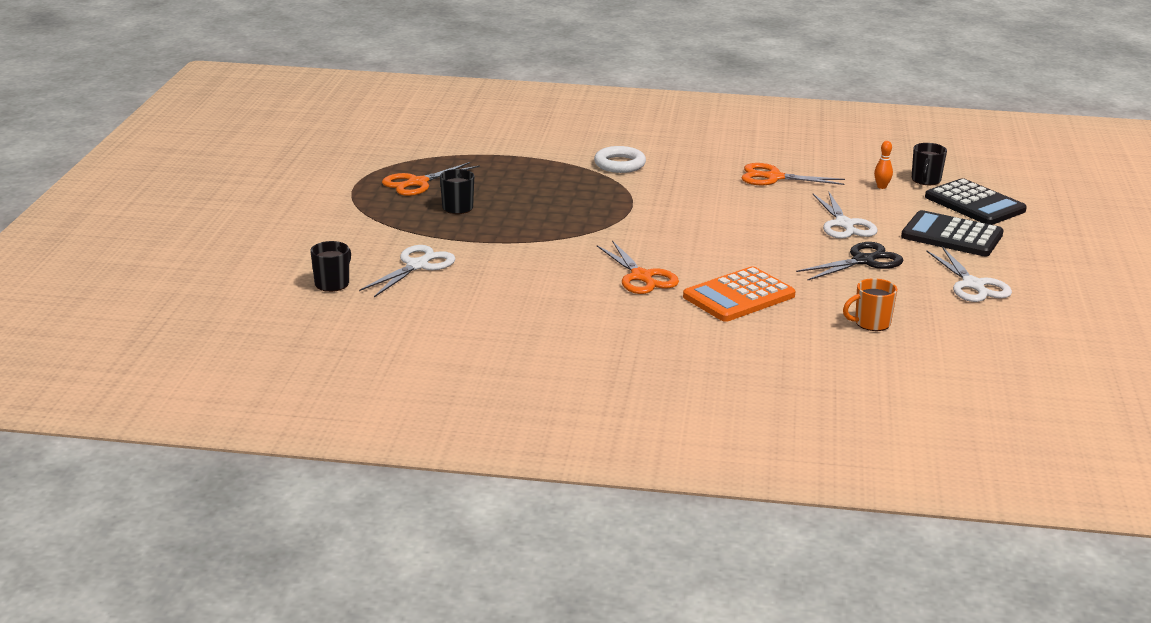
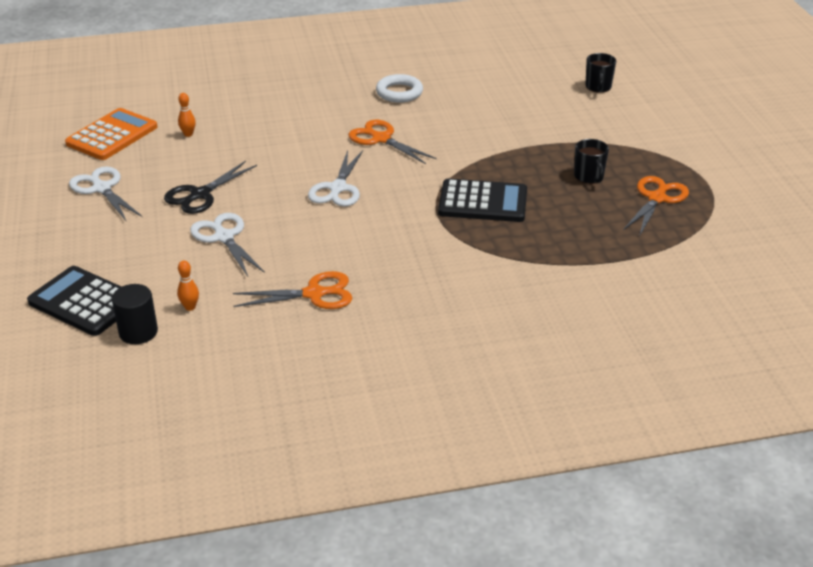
camera: 160 degrees right, 10 degrees up
(417, 266) = (557, 113): white scissors -> white scissors (338, 188)
(619, 164) = (490, 275): white ring -> white ring (399, 92)
(739, 296) = (297, 137): orange calculator -> orange calculator (112, 135)
(871, 323) = (188, 134): orange mug -> orange bowling pin
(925, 180) = (138, 332): black mug -> black cylinder
(952, 235) = (115, 246): black calculator -> black calculator (483, 202)

